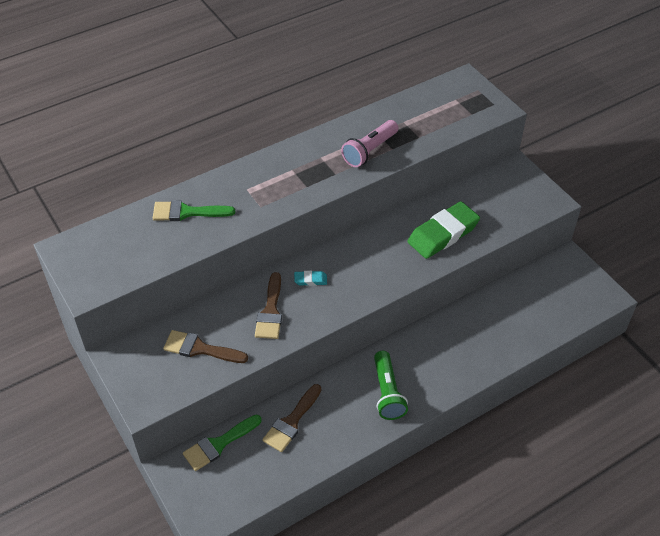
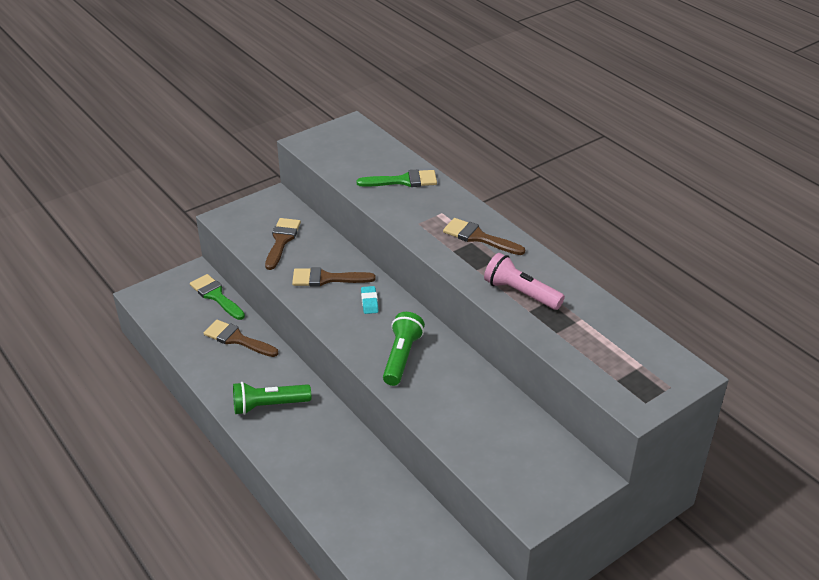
camera: 85 degrees right, 10 degrees down
(187, 212) = (403, 181): green brush -> green brush turned 90 degrees clockwise
(289, 168) = (478, 237): none -> brown brush
(387, 261) = (401, 357): none -> green flashlight
(443, 234) = (451, 403): green eraser -> none

